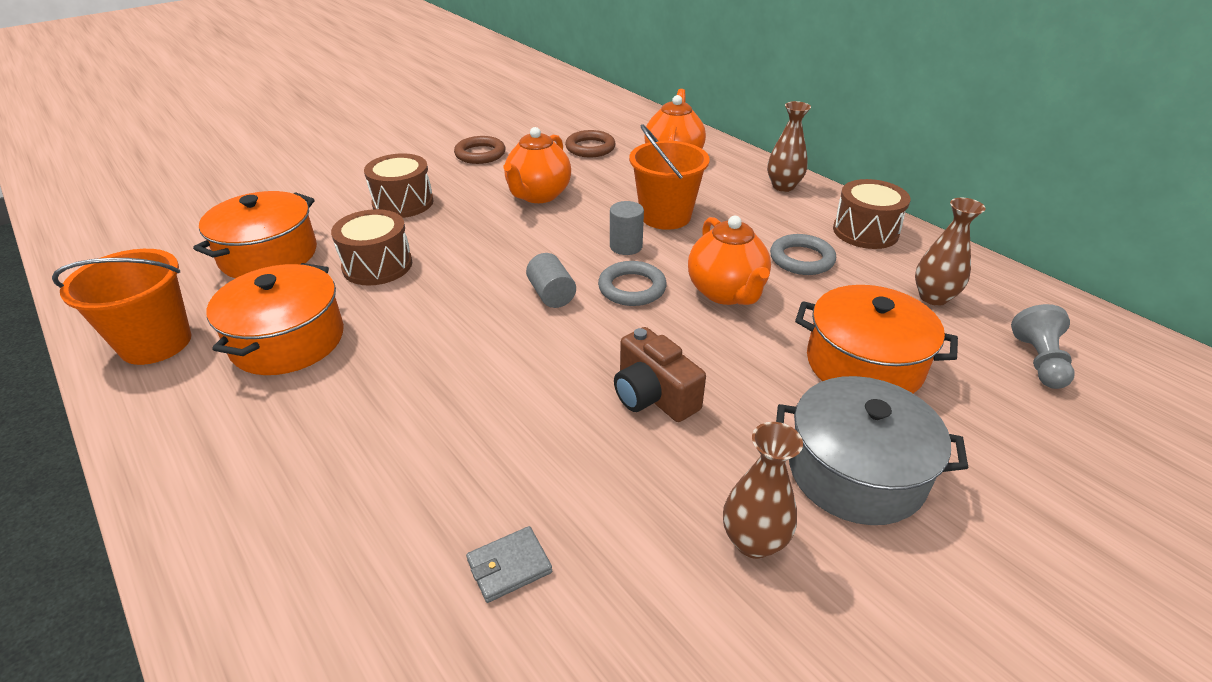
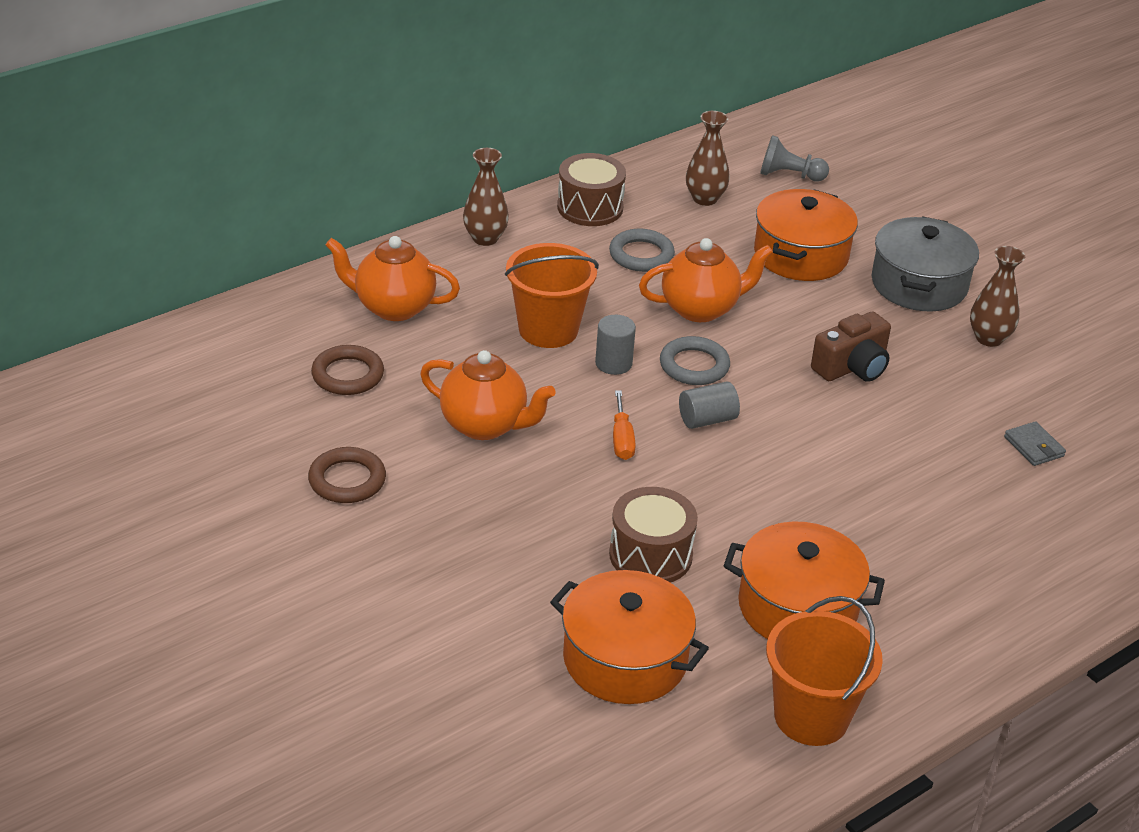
camera: 90 degrees left, 0 degrees up
(403, 203) = (493, 548): brown drum -> none
(522, 251) = (622, 439): none -> orange screwdriver

